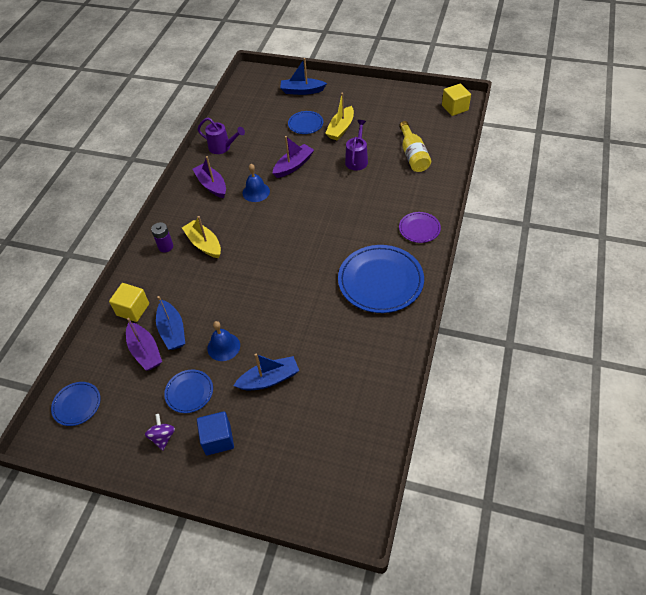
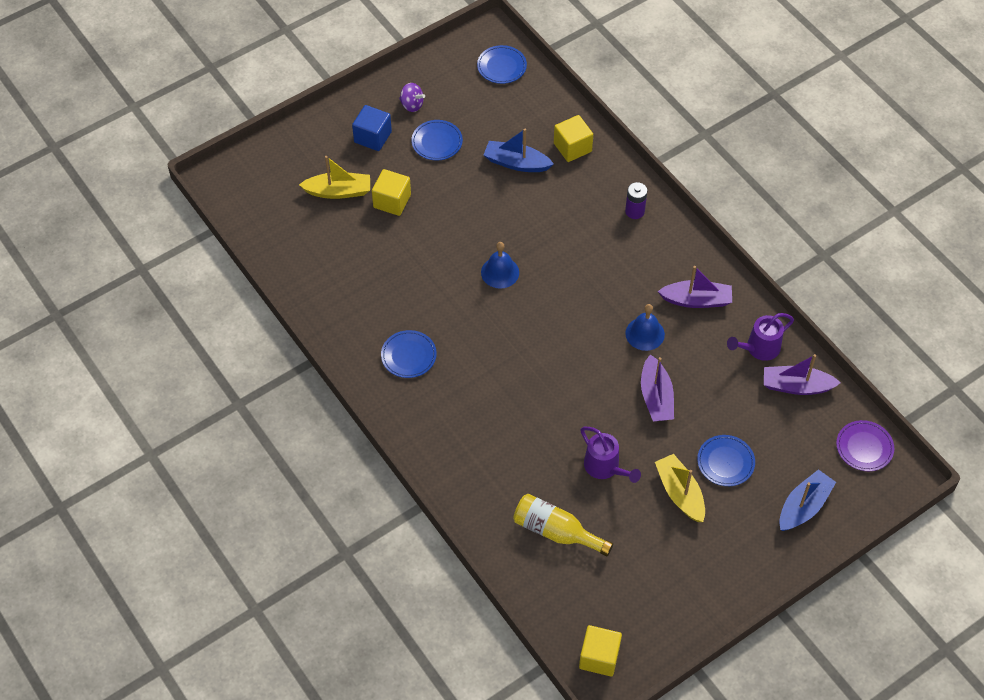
camera: 125 degrees right, 5 degrees up
(145, 351) = (512, 133): purple boat -> purple boat (796, 386)
(204, 244) = (607, 244): yellow boat -> yellow boat (338, 191)
(223, 347) = (459, 189): blue bell -> blue bell (500, 272)
(269, 379) = (392, 201): blue boat -> yellow cube
(380, 281) = (408, 355): blue plate -> blue plate, size x0.51
(419, 229) = (439, 442): purple plate -> purple plate (864, 447)

